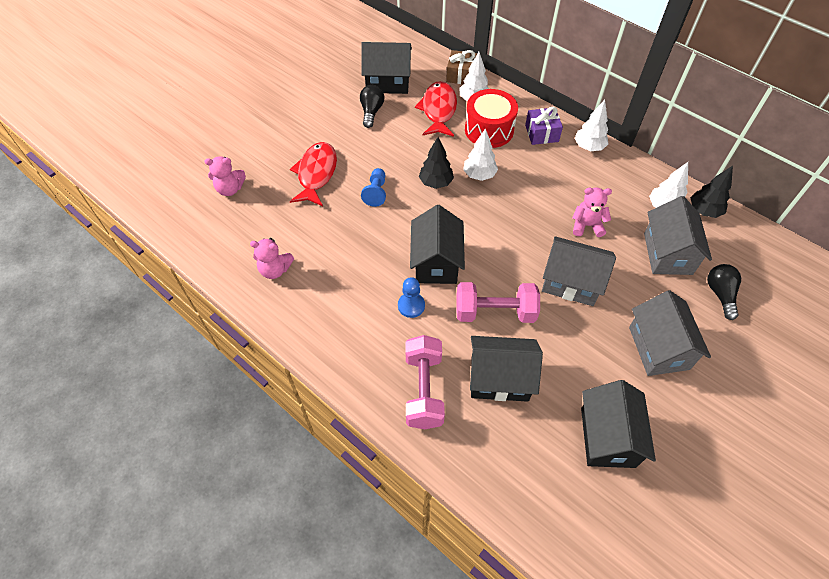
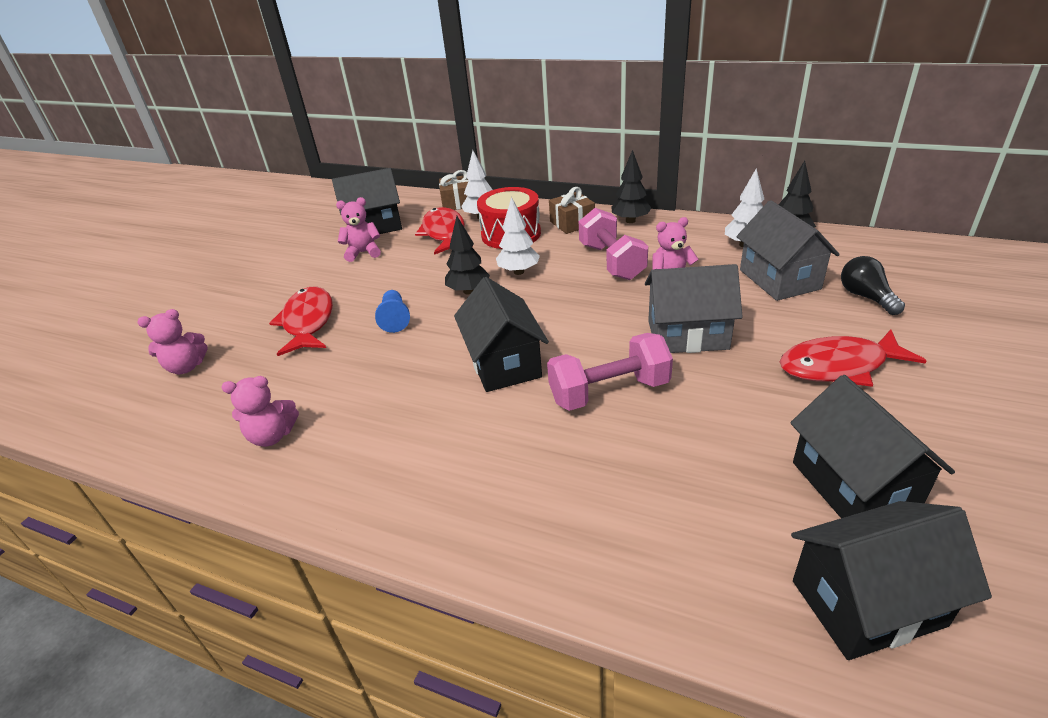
camera: 15 degrees left, 20 degrees down
(371, 111) = (363, 253): black light bulb -> pink teddy bear
(411, 305) = (490, 418): blue pawn -> none
(424, 390) = (555, 514): pink dumbbell -> pink dumbbell (611, 261)
(499, 378) = (658, 464): black house -> black house (867, 602)
(541, 133) = (572, 223): purple gift -> brown gift
(588, 147) = (630, 221): white tree -> black tree
(658, 348) = (839, 366): grey house -> red fish

